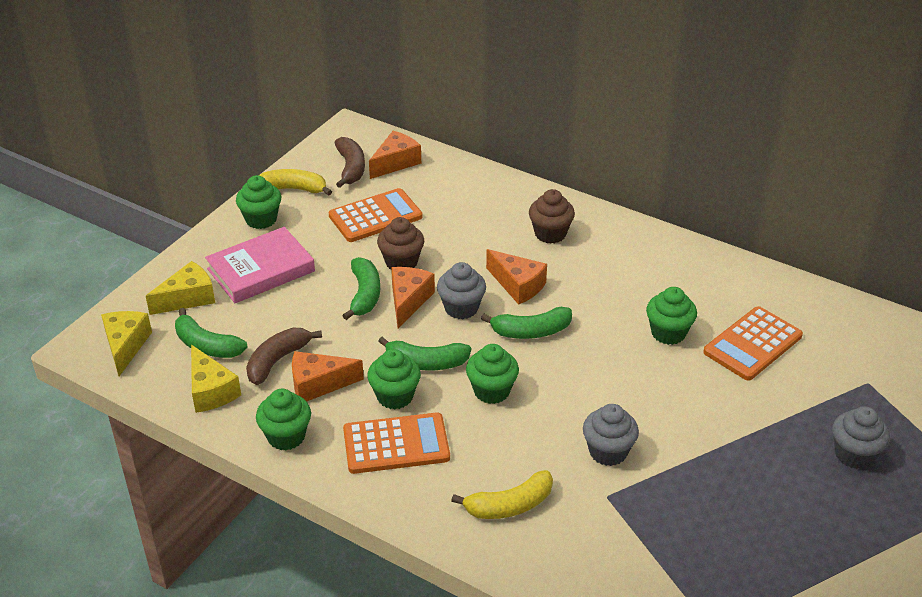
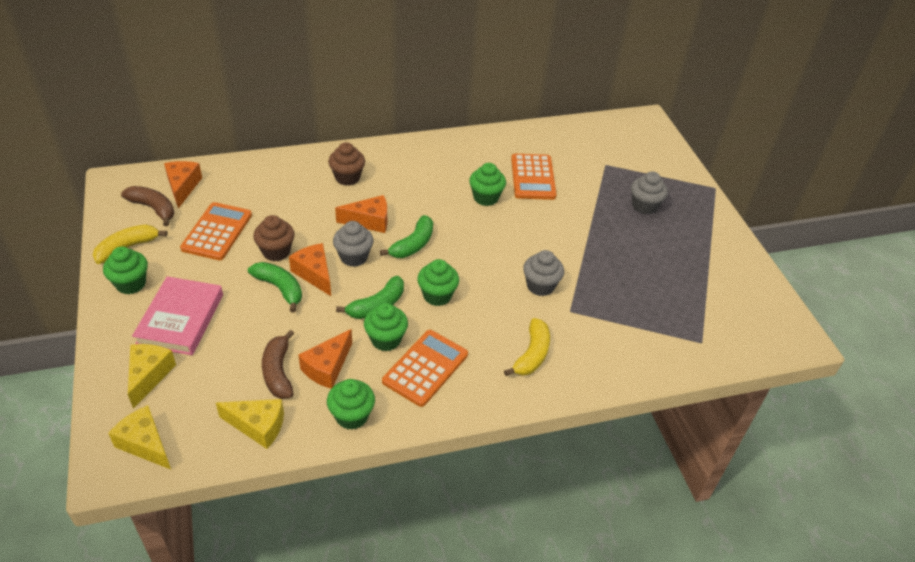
camera: 50 degrees left, 5 degrees up
(207, 345) = (211, 398): green banana -> none

